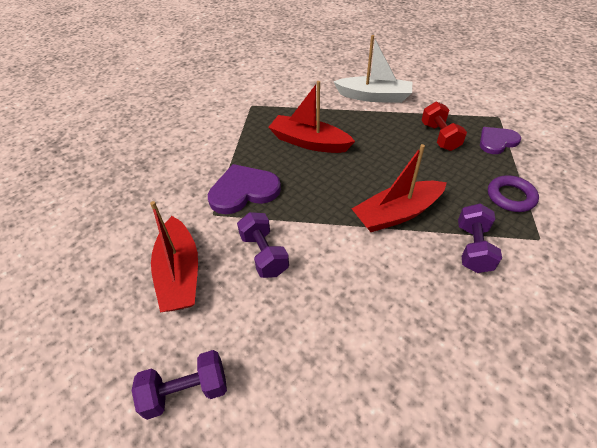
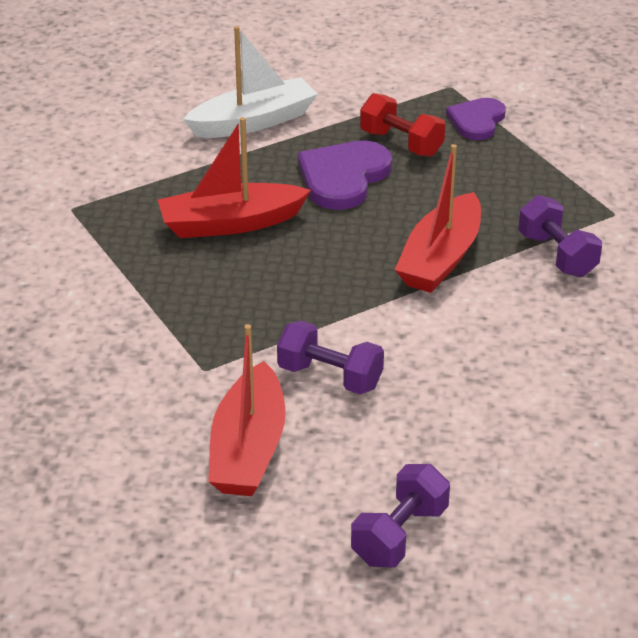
camera: 40 degrees left, 10 degrees down
(180, 274) = (248, 449): red boat -> red boat turned 60 degrees clockwise
(243, 191) = (212, 324): purple heart -> purple heart (343, 177)
(510, 197) = (548, 182): purple ring -> none

